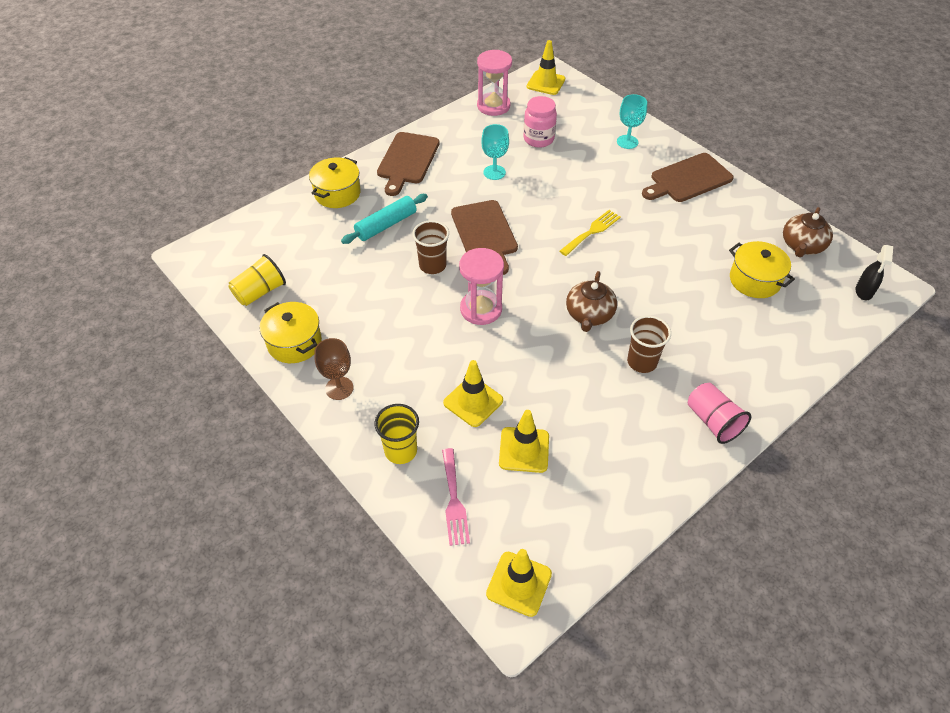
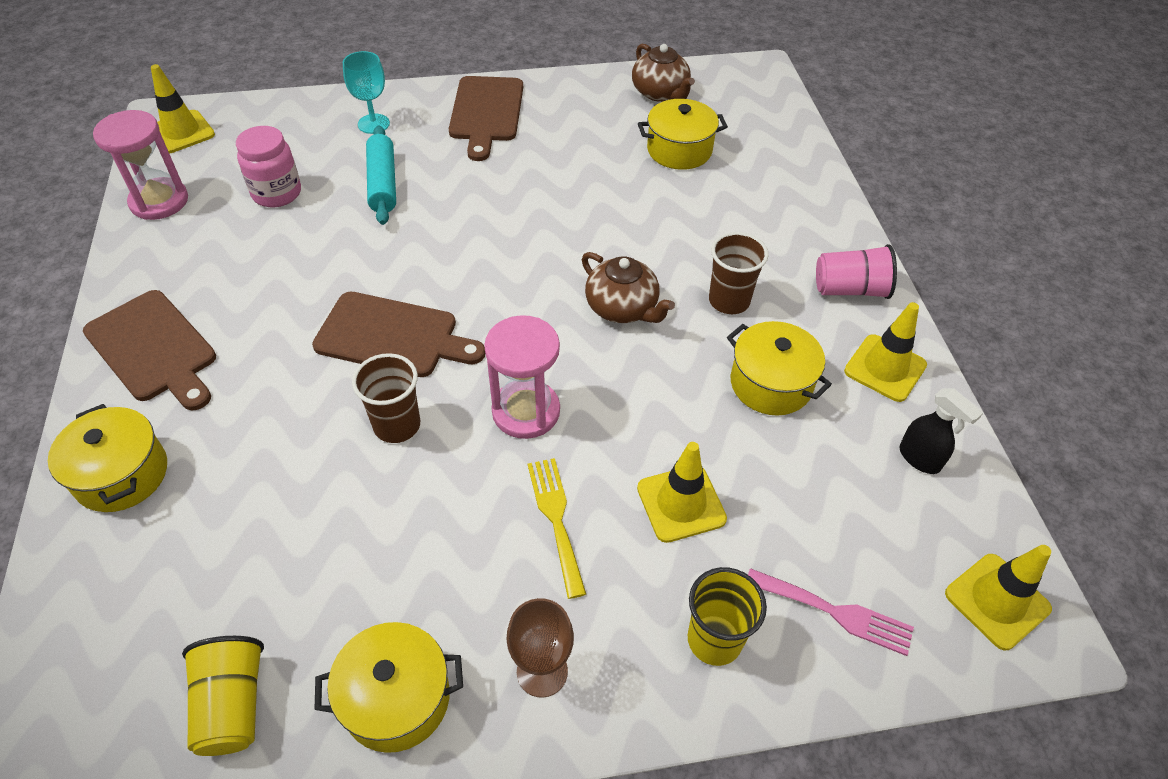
camera: 60 degrees left, 0 degrees up
(386, 225) = (260, 442): turquoise rolling pin -> turquoise rolling pin (383, 183)
(494, 172) = (288, 267): turquoise goblet -> none
(524, 450) = (794, 487): yellow traffic cone -> yellow traffic cone (885, 368)
(592, 231) = (490, 232): yellow fork -> yellow fork (556, 518)
(592, 409) = (771, 384): none -> yellow pot
(864, 292) = (753, 91): black spray bottle -> black spray bottle (920, 459)

